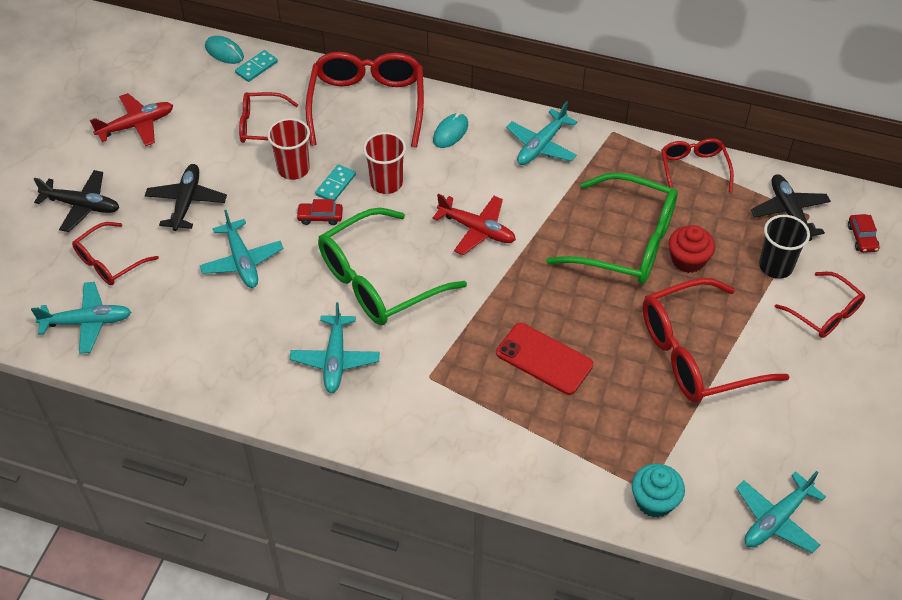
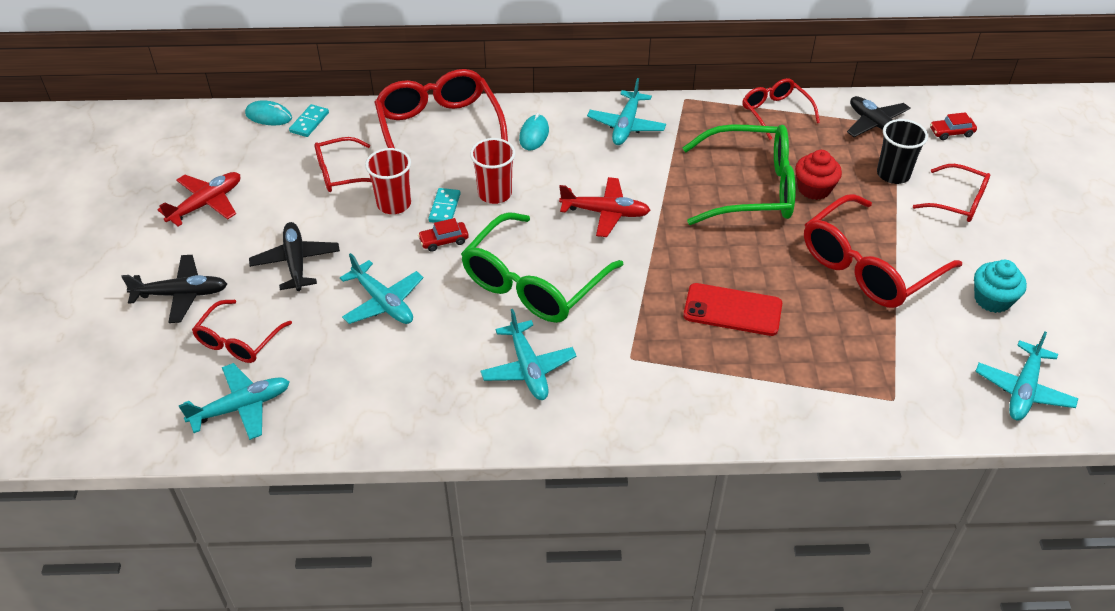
camera: 20 degrees left, 5 degrees down
(654, 501) = (906, 407): turquoise cupcake -> turquoise cupcake (992, 299)
(862, 238) = (951, 132): red car -> red car turned 105 degrees clockwise

